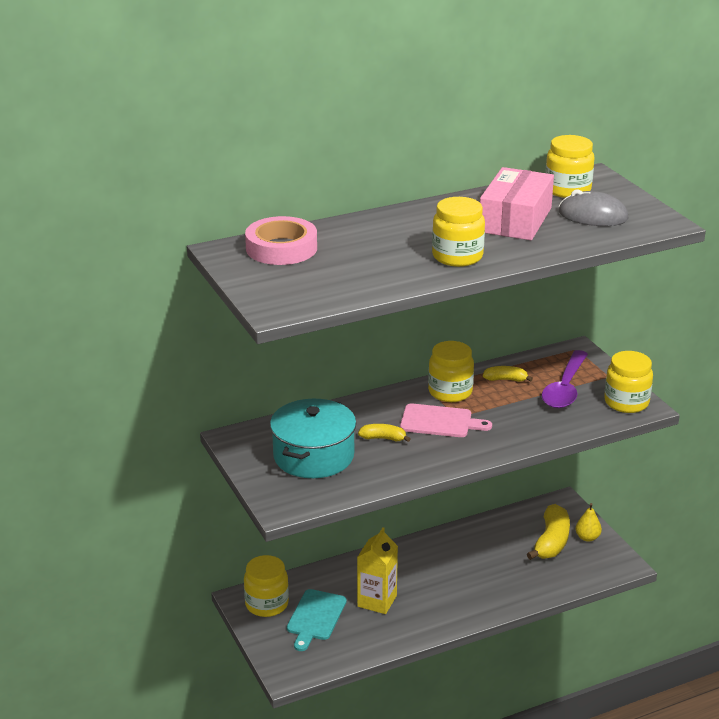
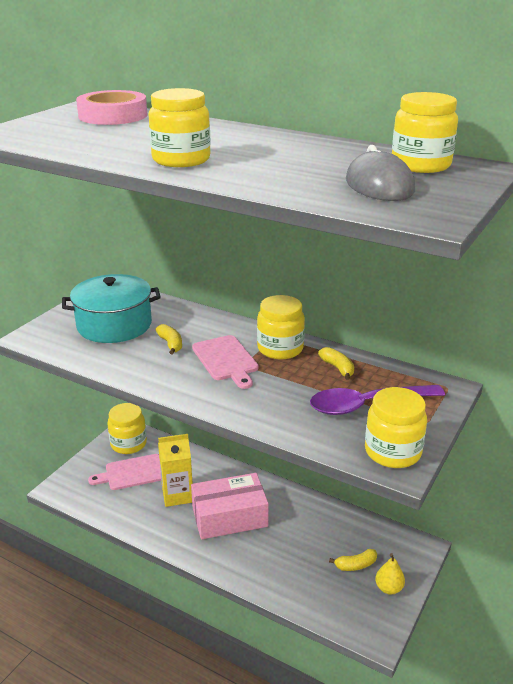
camera: 55 degrees right, 0 degrees up
(315, 617) = (132, 473): turquoise cutting board -> pink cutting board
(515, 220) = (304, 162): pink box -> pink box (229, 516)
(551, 542) = (355, 565): yellow banana -> yellow banana, size x0.54

